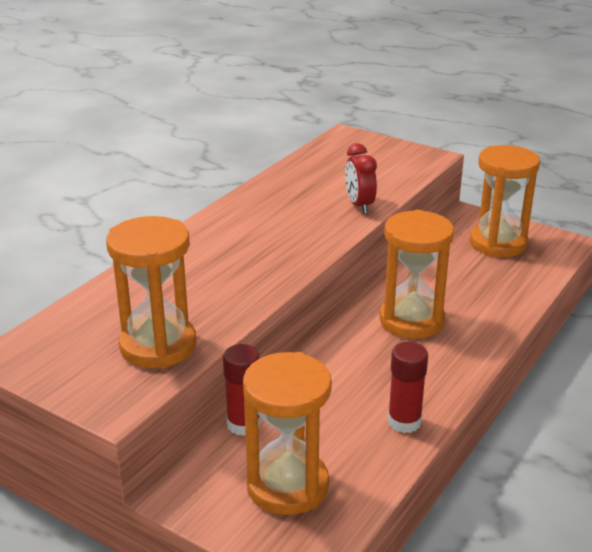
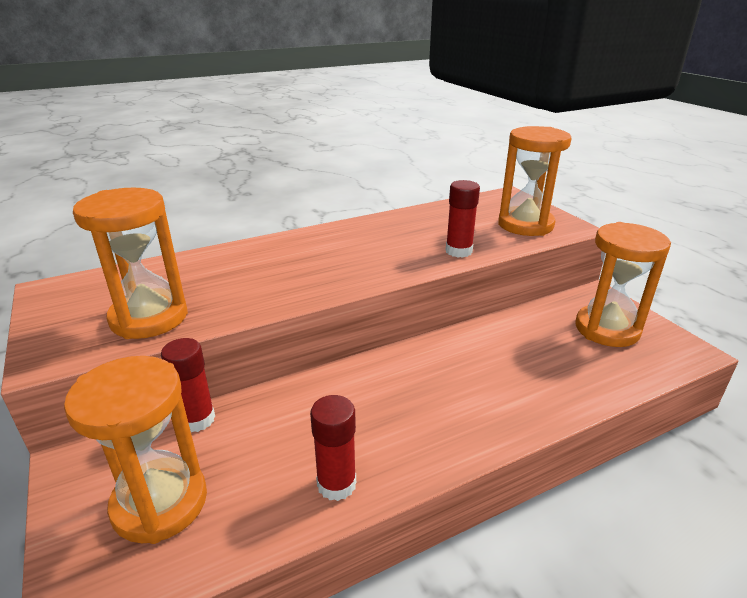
camera: 30 degrees right, 0 degrees up
(359, 205) = (458, 251): red clock -> red glue stick
(411, 320) = (447, 377): orange hourglass -> orange hourglass (525, 225)

